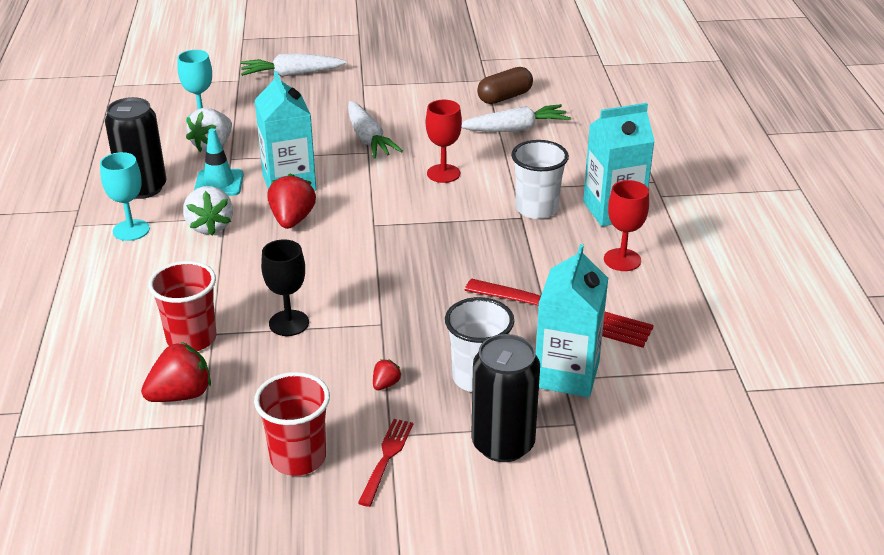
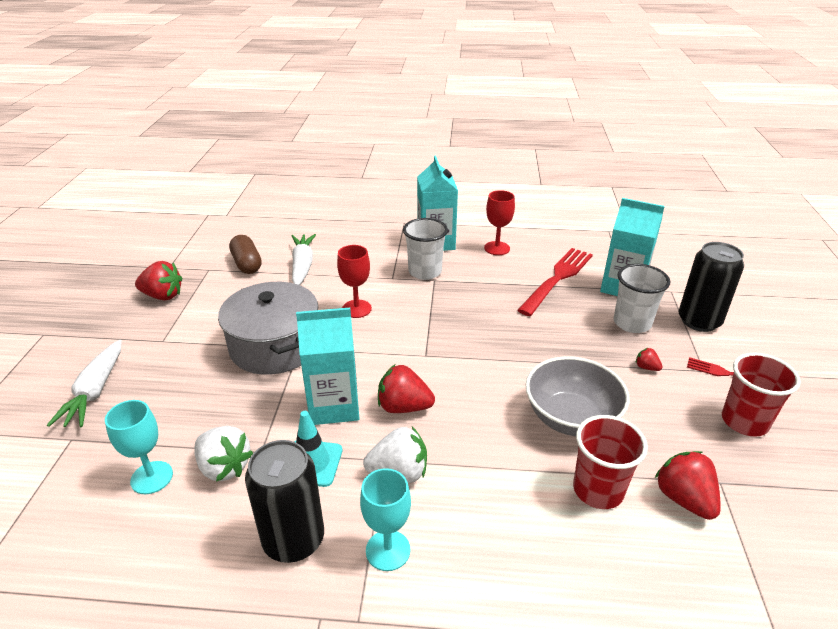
camera: 80 degrees left, 0 degrees up
(289, 323) = (571, 418): black goblet -> grey bowl
(368, 139) = (275, 346): white carrot -> grey pot
(430, 68) = (163, 296): none -> red strawberry

